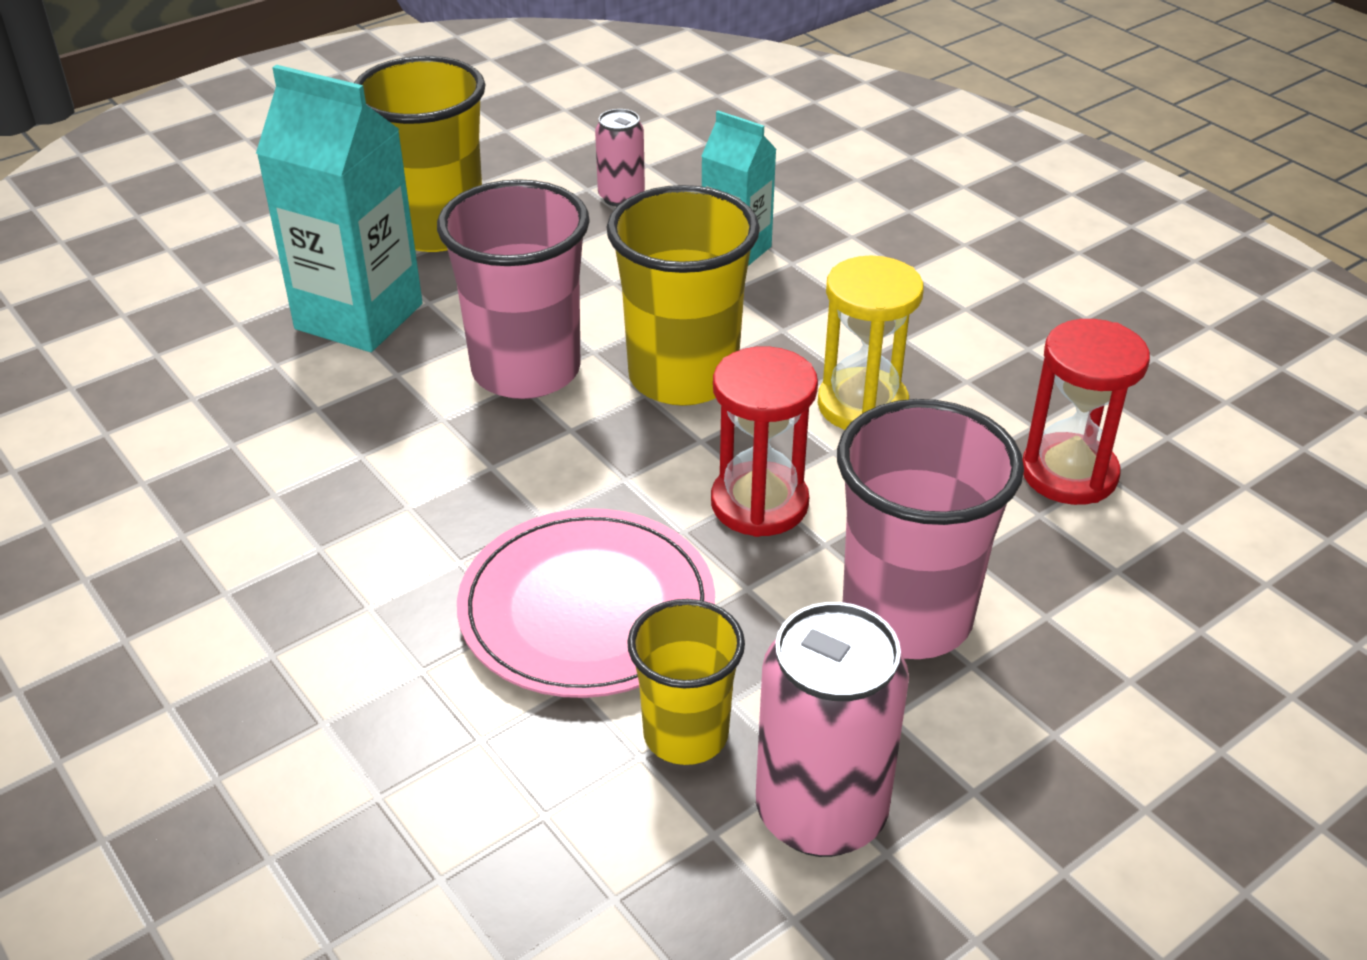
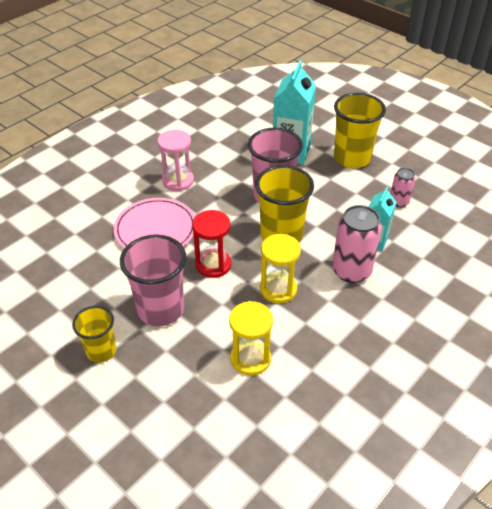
camera: 80 degrees right, 5 degrees up
(381, 545) = (178, 181): none -> pink hourglass
(686, 734) = (105, 259): yellow cup -> yellow cup (101, 351)
(821, 813) = (74, 293): pink can -> pink can (351, 271)
(1069, 473) = (250, 358): red hourglass -> yellow hourglass

